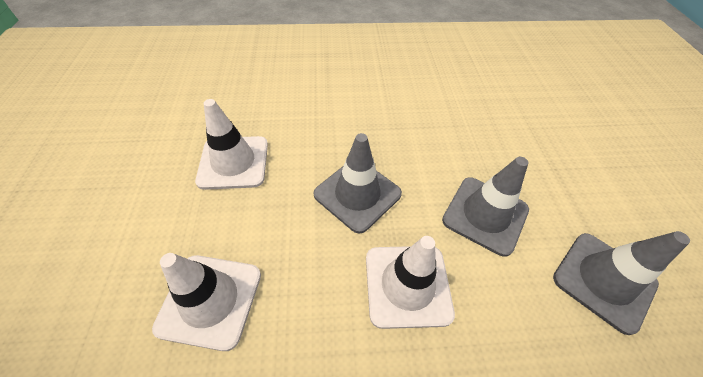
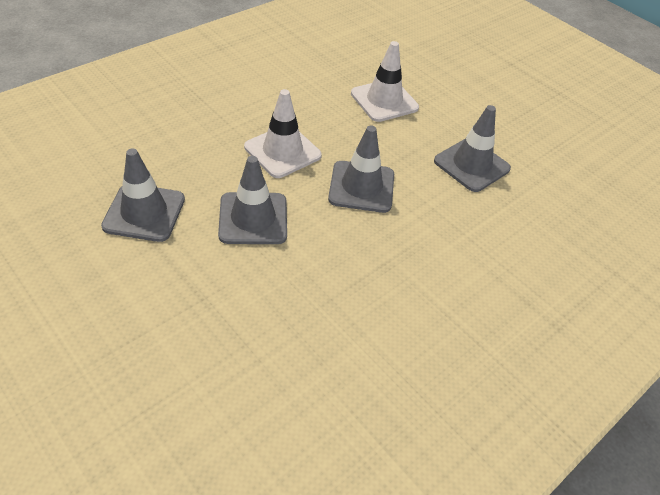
camera: 140 degrees right, 5 degrees down
(233, 162) = (471, 165): white traffic cone -> grey traffic cone

